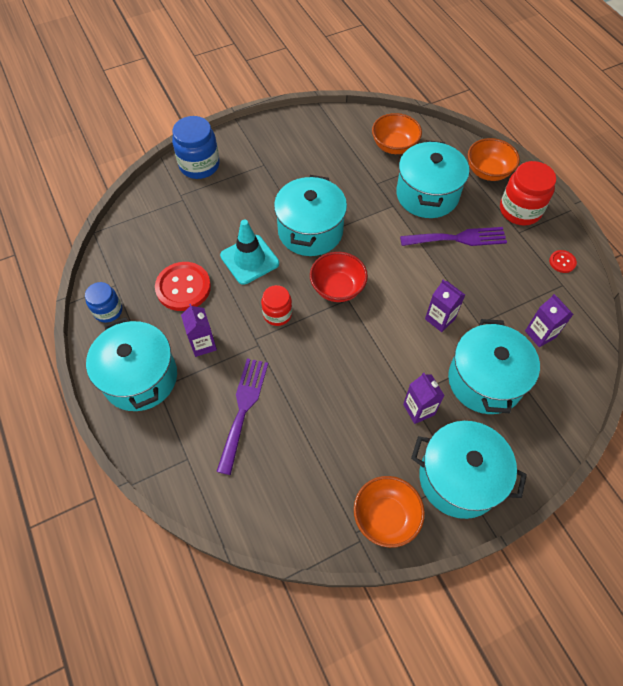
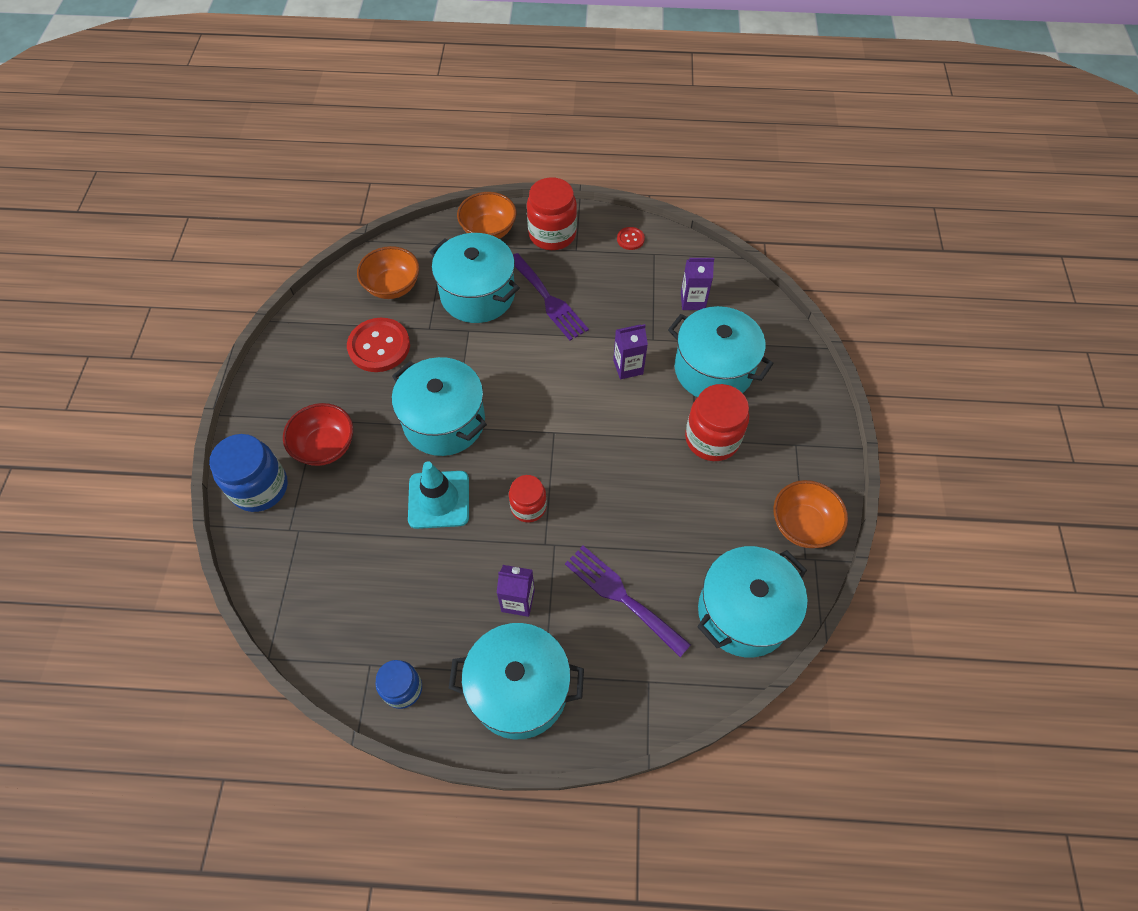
camera: 60 degrees left, 0 degrees up
(183, 287) = (428, 587): red button -> red button (379, 346)
(337, 288) = (534, 434): red bowl -> red bowl (325, 446)
(418, 409) = (712, 438): purple carton -> red jar
(458, 238) = (548, 300): purple fork -> purple fork turned 120 degrees clockwise
(459, 478) = (796, 445): turquoise pot -> turquoise pot (743, 612)

